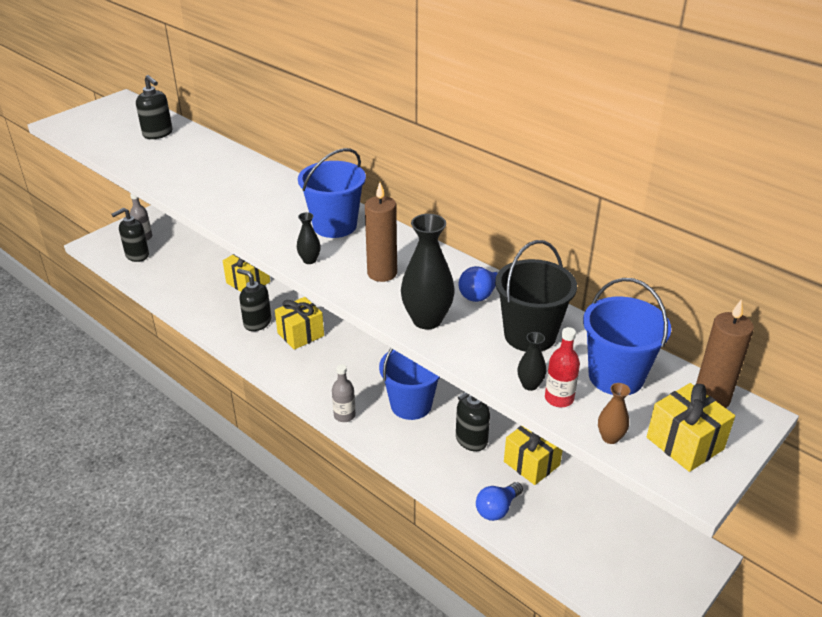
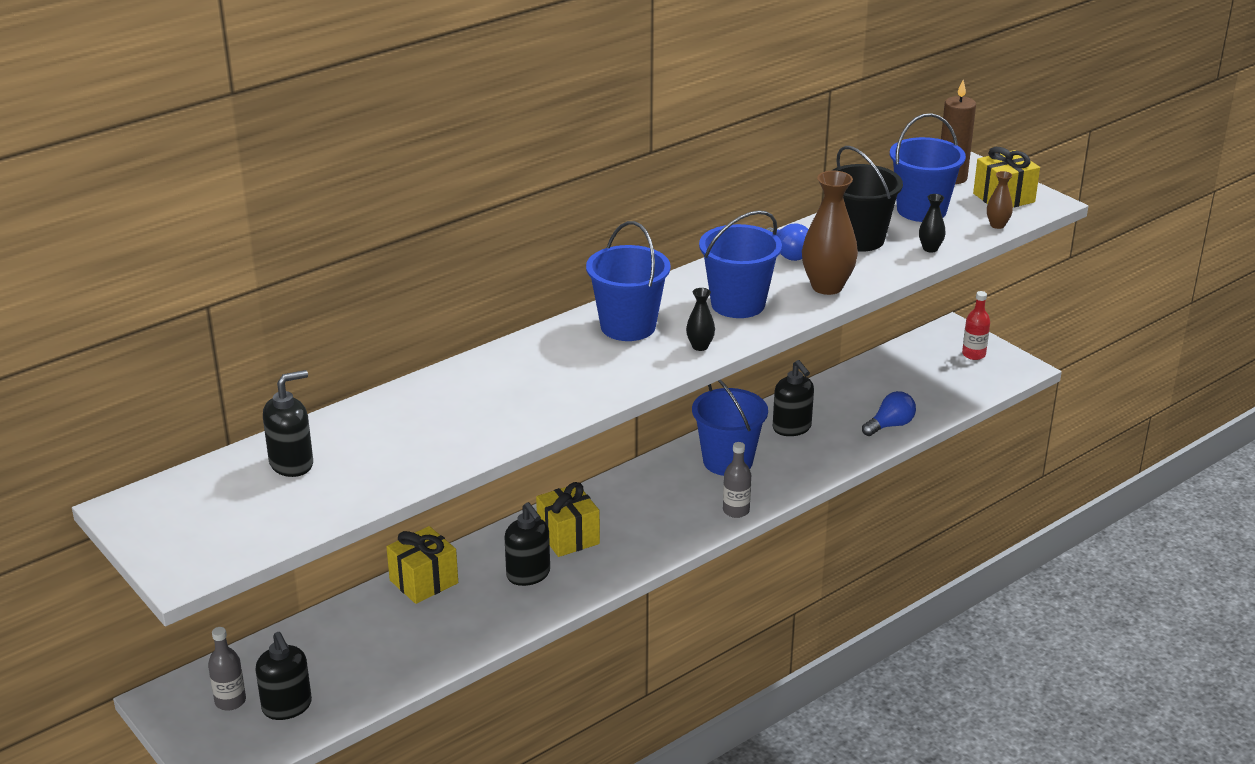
camera: 80 degrees left, 5 degrees down
(257, 323) = (528, 575): black soap dispenser -> black soap dispenser turned 75 degrees counterclockwise
(382, 273) = (738, 304): brown candle -> blue bucket
(427, 320) = (827, 287): black vase -> brown vase
(497, 509) = (890, 425): blue light bulb -> blue light bulb turned 90 degrees counterclockwise
(531, 463) = (831, 396): yellow gift -> none
(559, 398) = (949, 238): red bottle -> red bottle (973, 354)

